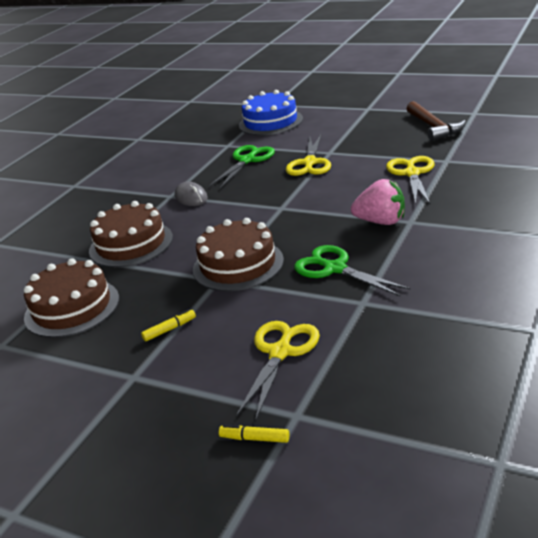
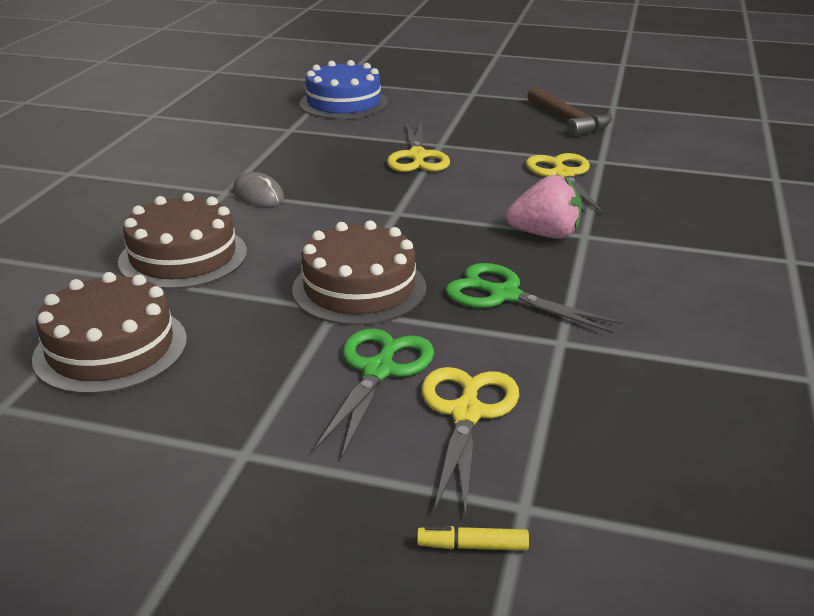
camera: 15 degrees left, 0 degrees up
(170, 329) = (282, 381): yellow marker -> none
(247, 160) = (326, 150): green scissors -> green scissors (379, 371)

